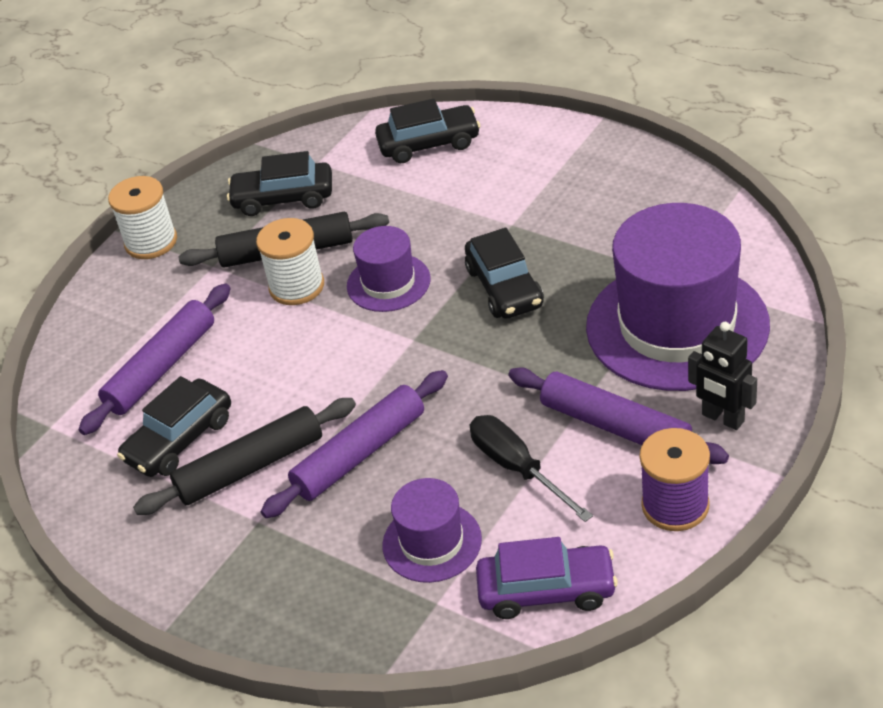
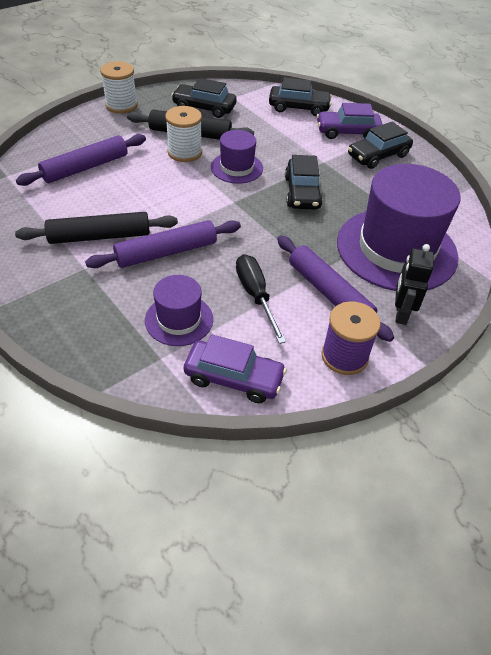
camera: 10 degrees right, 5 degrees up
(180, 440) = (70, 207): black car -> black car (378, 156)
(523, 160) = (347, 132): none -> purple car
(722, 418) = (401, 314): black robot -> black robot turned 45 degrees clockwise

